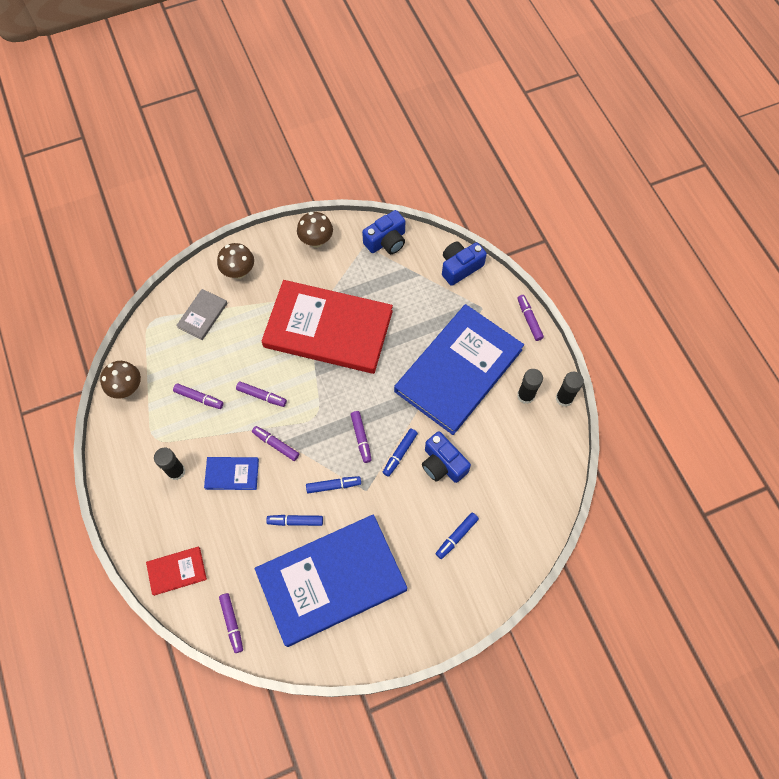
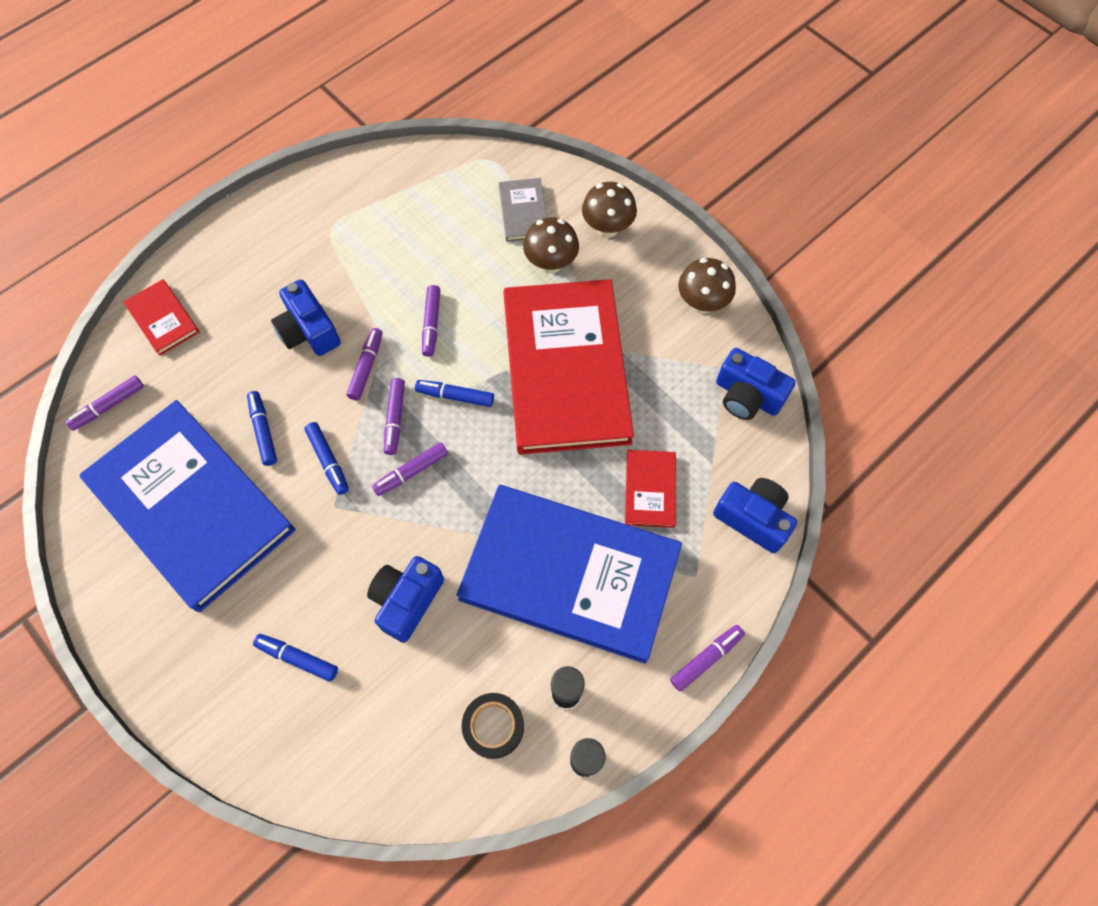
camera: 70 degrees right, 0 degrees up
(127, 388) = (389, 172): brown mushroom -> brown mushroom (551, 263)
(176, 471) = (293, 267): black glue stick -> none
(199, 398) = (402, 253): purple marker -> purple marker (395, 419)
(202, 315) = (523, 212): grey book -> grey book turned 75 degrees clockwise
(232, 474) = (309, 331): blue book -> blue camera
(399, 454) = (404, 533): blue marker -> blue marker (455, 396)
(423, 311) = (650, 489): none -> red book
(531, 438) = (493, 726): none -> black tape

